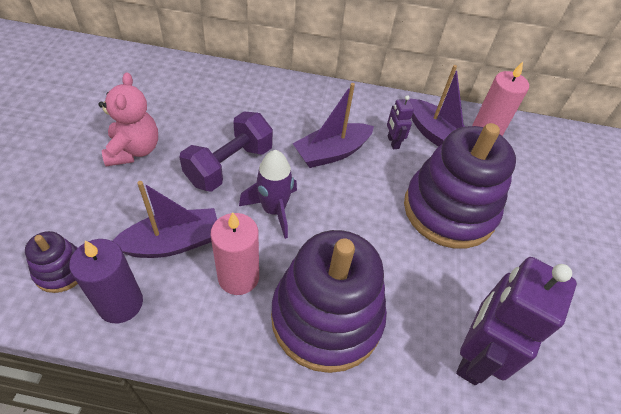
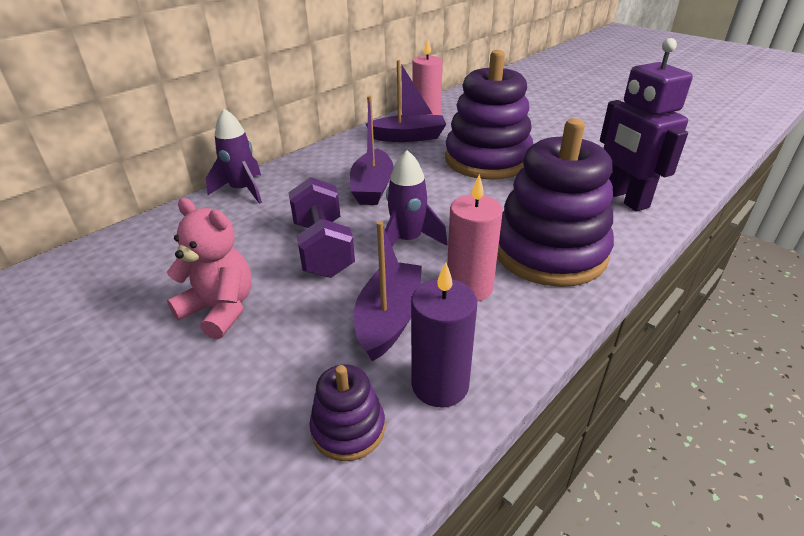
camera: 50 degrees left, 15 degrees down
(269, 84) = (243, 190): none -> purple rocket
(393, 142) = (393, 157): purple robot -> none

